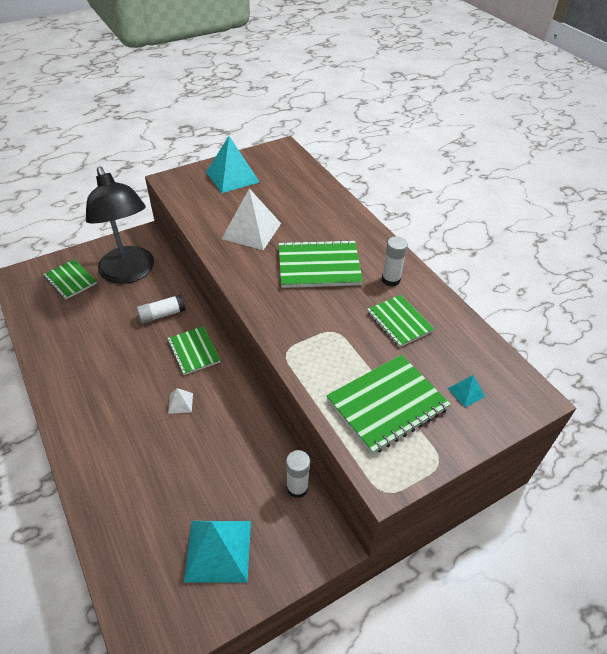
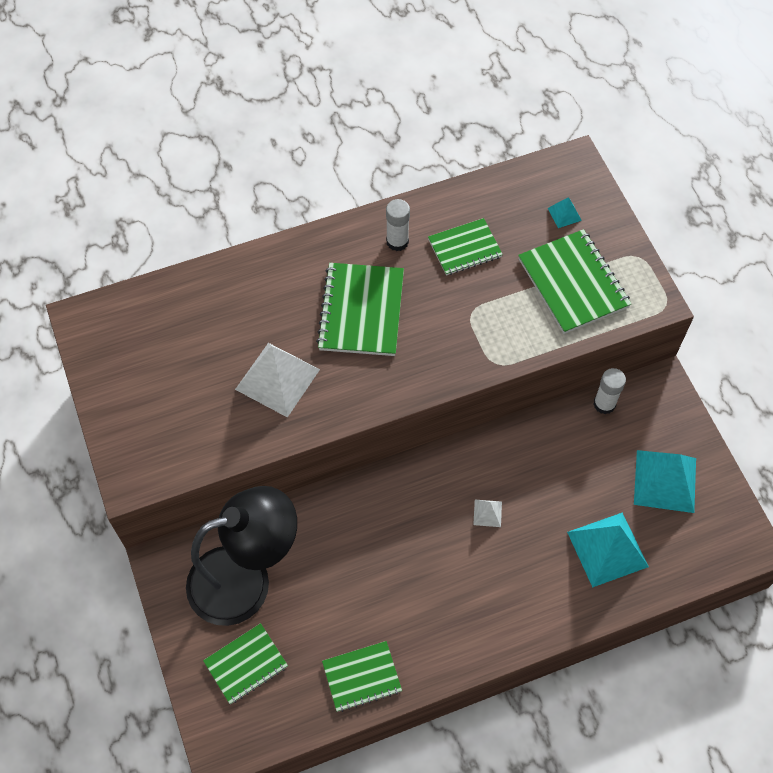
camera: 80 degrees left, 15 degrees up
(162, 314) = (339, 534): white glue stick -> none
(194, 351) = (410, 496): green notebook -> green notebook (362, 677)
(232, 177) = (143, 394): turquoise pyramid -> turquoise pyramid (607, 549)

